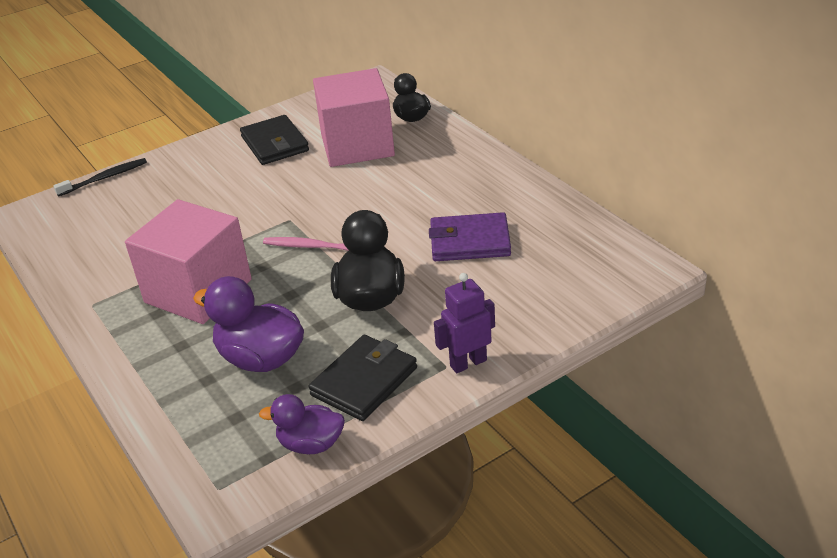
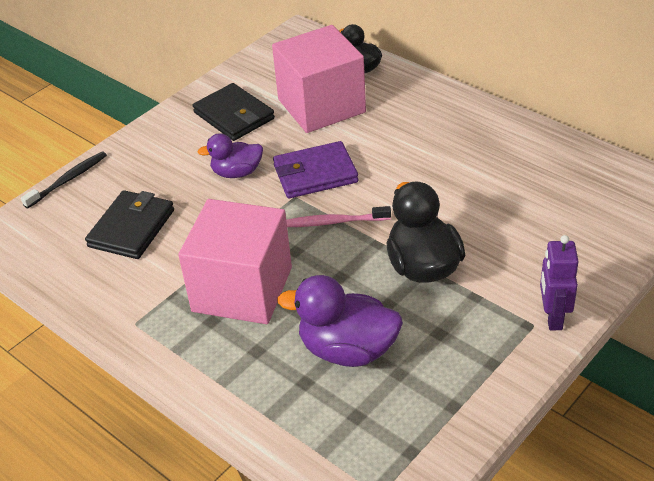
camera: 15 degrees left, 5 degrees up
(311, 444) = (446, 429): purple duck -> purple duck (237, 173)
(364, 381) = (464, 355): black wallet -> black wallet (132, 228)
(468, 363) = (553, 317): purple robot -> purple robot turned 45 degrees counterclockwise
(470, 241) = (488, 192): purple wallet -> purple wallet (315, 174)

